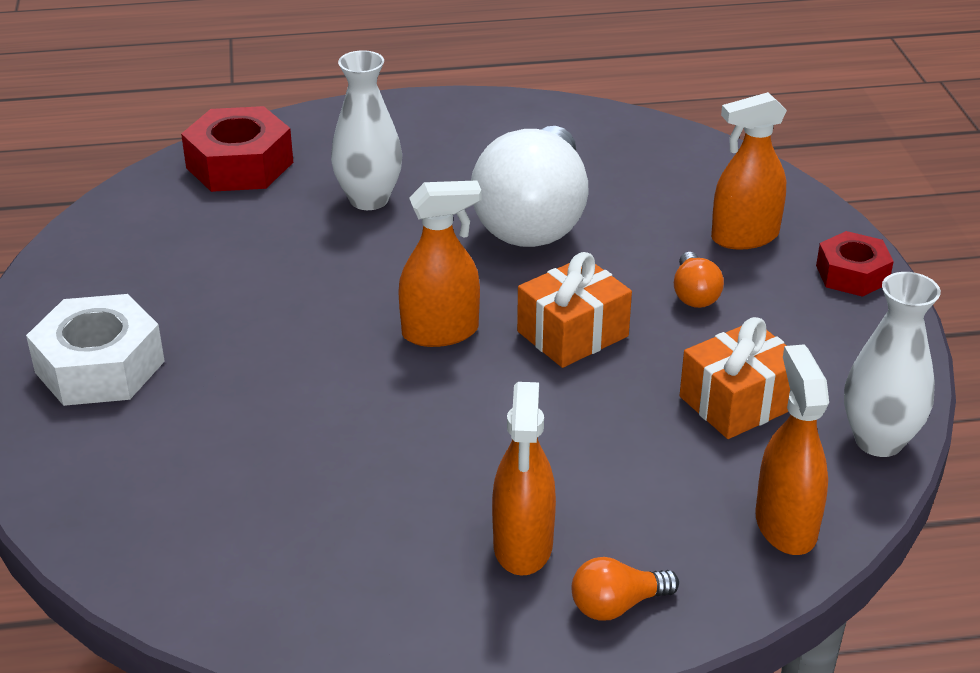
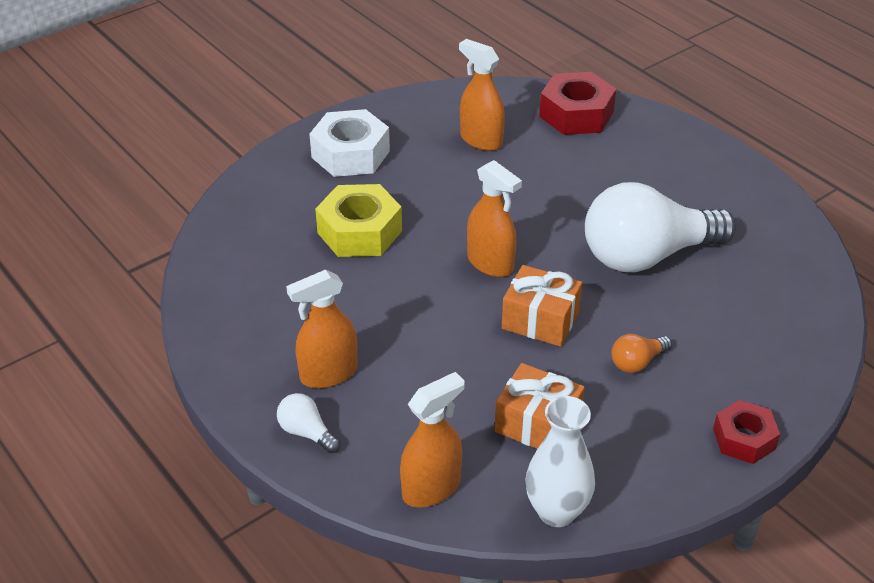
camera: 60 degrees right, 5 degrees up
(271, 417) = (359, 232): none -> yellow nut
(369, 199) = (594, 178): white vase -> none
(617, 605) = (307, 432): orange light bulb -> white light bulb
(744, 237) = (732, 365): orange spray bottle -> orange spray bottle (481, 140)

